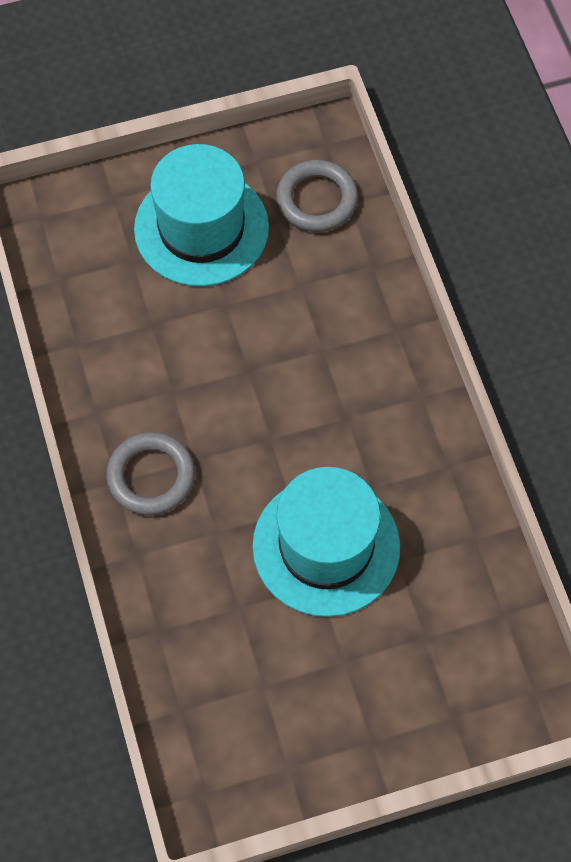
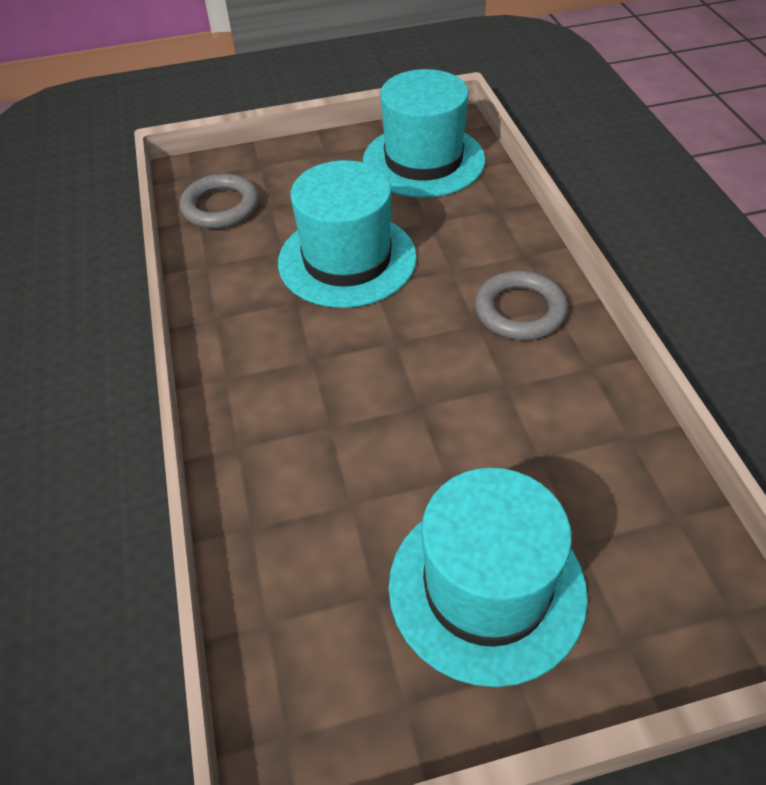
camera: 175 degrees left, 15 degrees down
(244, 724) = (423, 160): none -> turquoise hat
(317, 200) = (314, 630): grey ring -> grey ring (220, 207)

